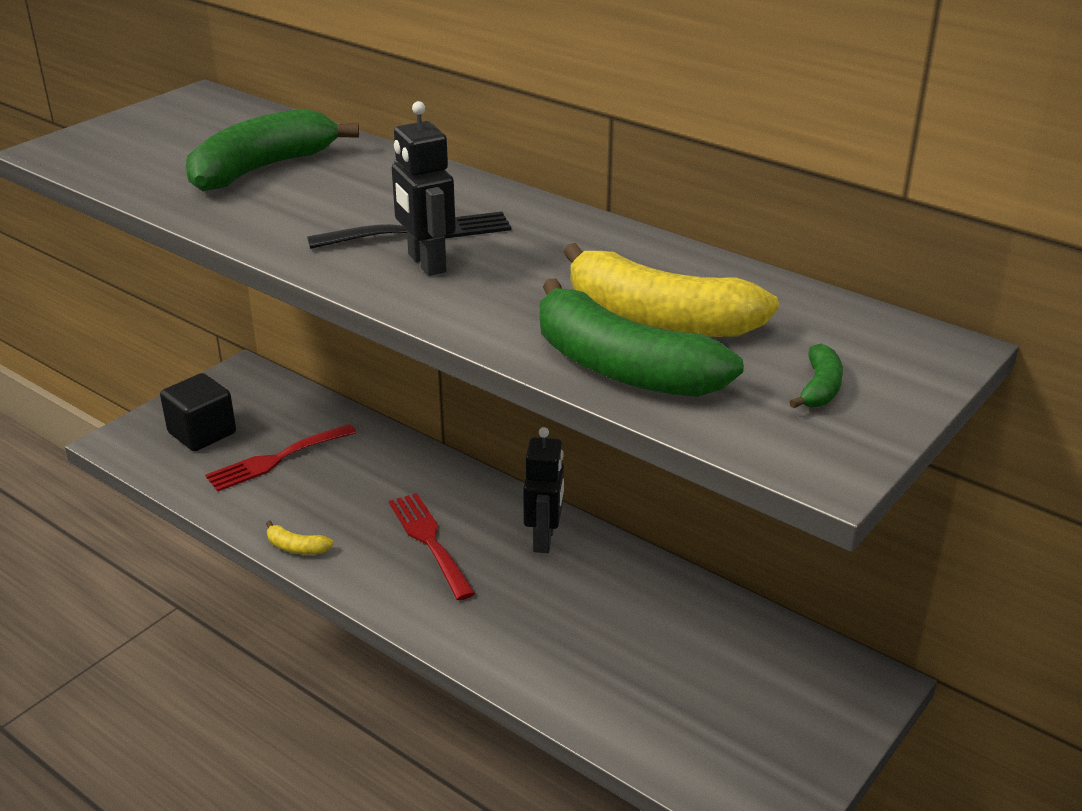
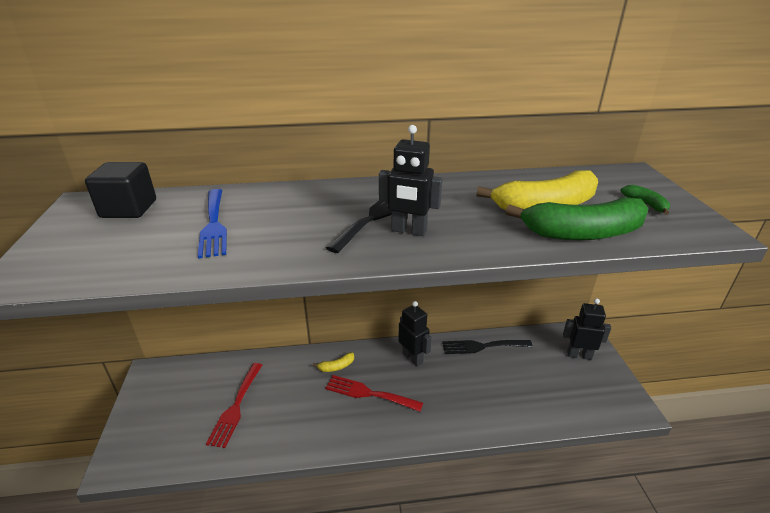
camera: 45 degrees left, 0 degrees up
(202, 433) = (169, 422): black cube -> black cube (129, 209)
(262, 169) = (214, 225): green banana -> blue fork
(296, 547) = (312, 445): yellow banana -> yellow banana (336, 366)
(666, 590) = (482, 346): none -> black fork
(807, 701) = (579, 355): none -> black robot

